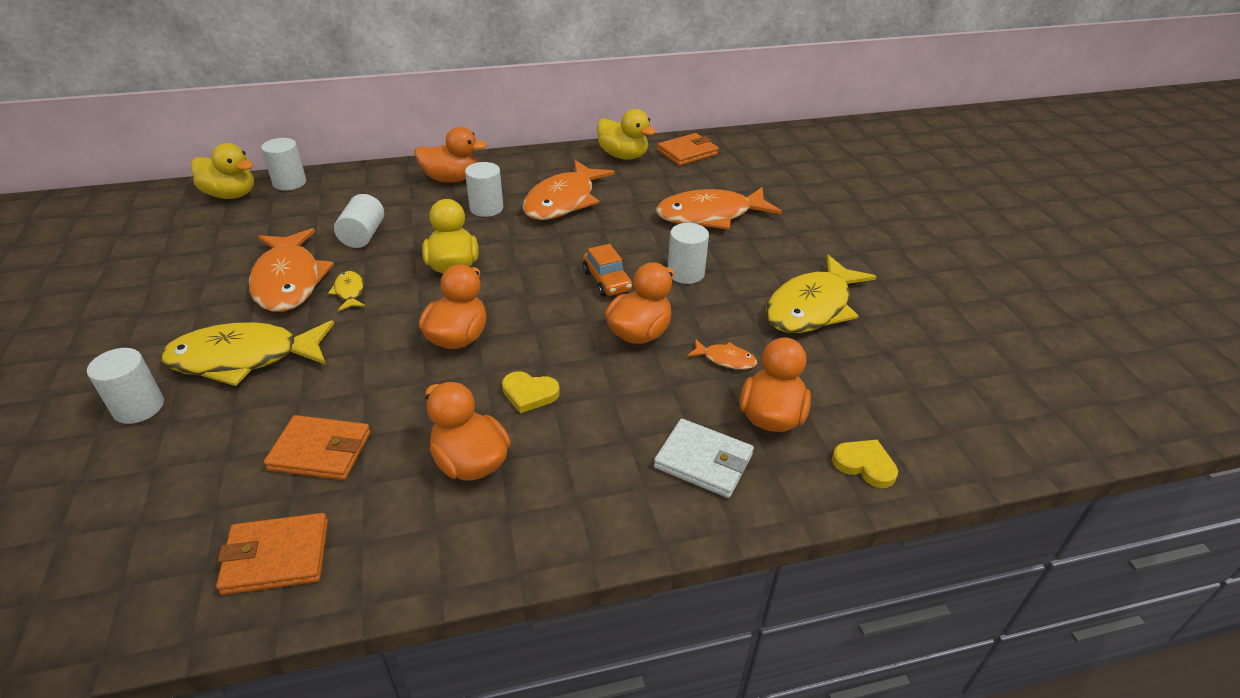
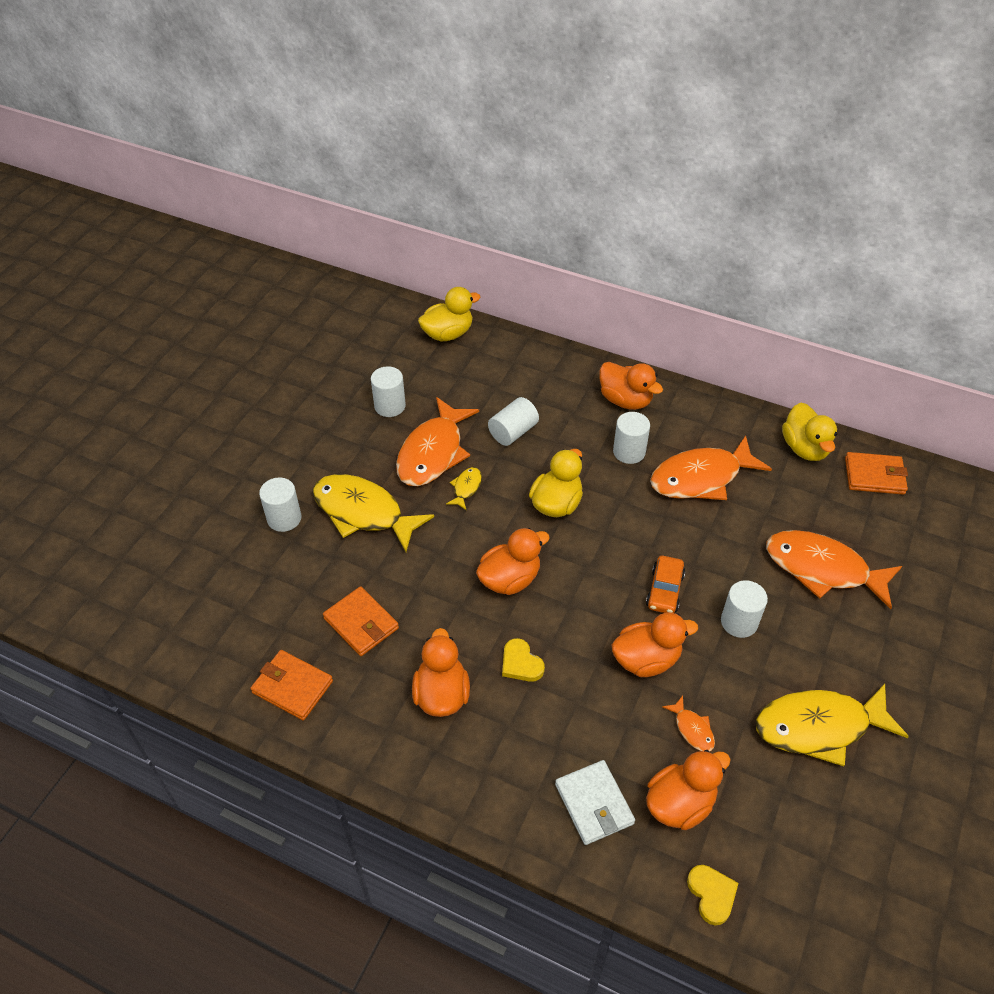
camera: 40 degrees right, 10 degrees up
(231, 195) = (448, 334): yellow duck -> yellow duck turned 90 degrees counterclockwise
(289, 183) = (497, 340): white cylinder -> white cylinder (390, 406)

